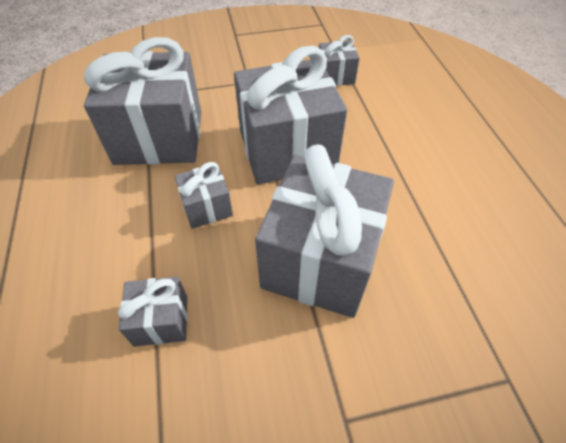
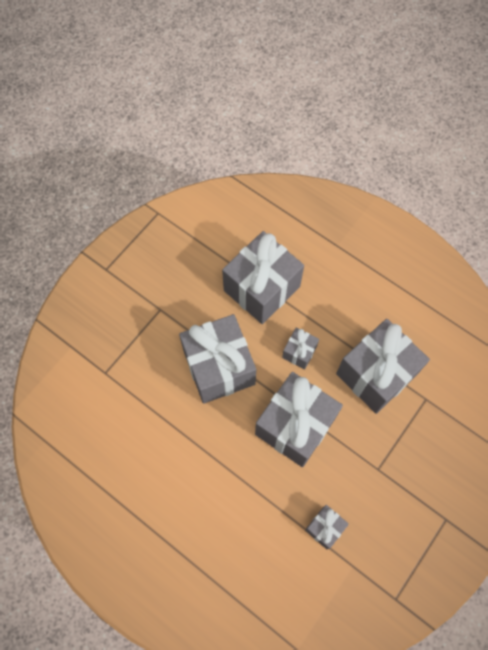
camera: 140 degrees right, 15 degrees up
(161, 320) = (262, 288): grey gift -> grey gift, size x2.15

